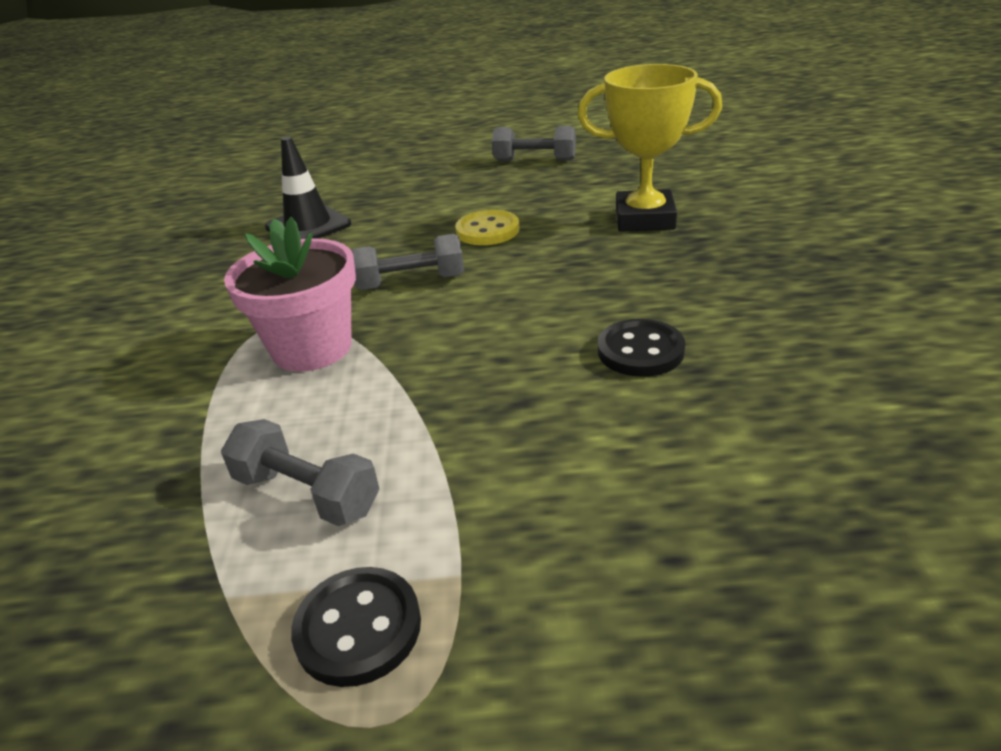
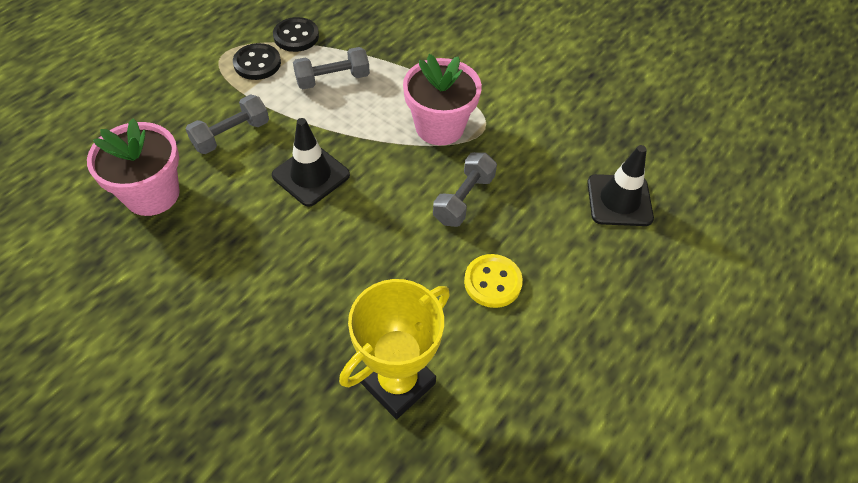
camera: 125 degrees right, 20 degrees up
(522, 383) = (311, 175): none -> black traffic cone
(535, 160) = (608, 427): grey dumbbell -> grey dumbbell (231, 135)
(640, 351) = (273, 234): black button -> black button (296, 36)
(778, 489) = (152, 194): none -> pink flower pot

